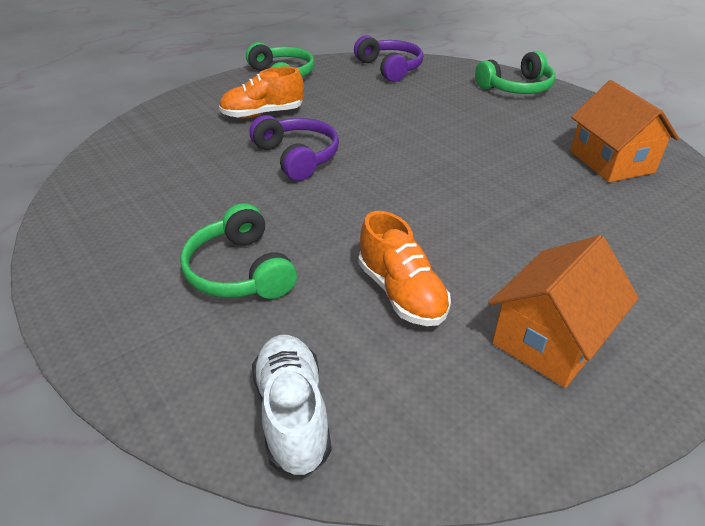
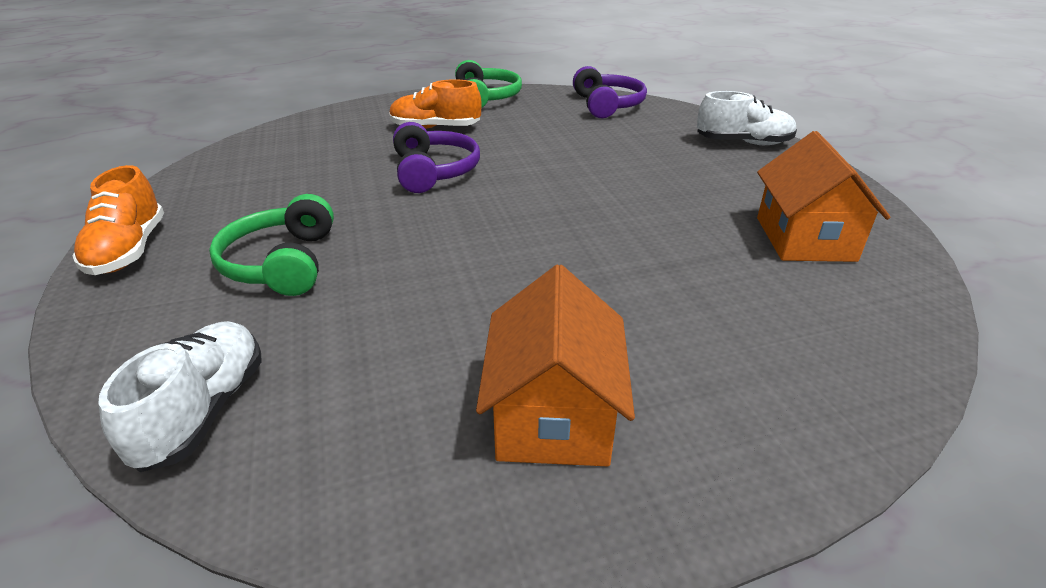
camera: 20 degrees right, 5 degrees down
(401, 293) = (423, 322): orange shoe -> orange shoe (129, 250)
(516, 87) = (743, 143): green headphones -> white shoe
(550, 339) = (553, 415): orange house -> orange house turned 60 degrees counterclockwise

